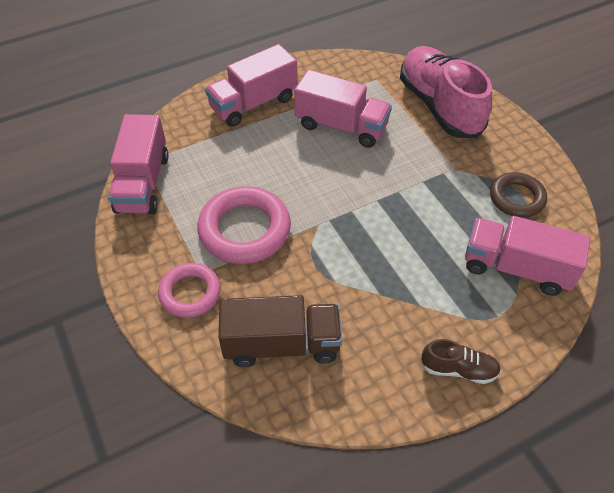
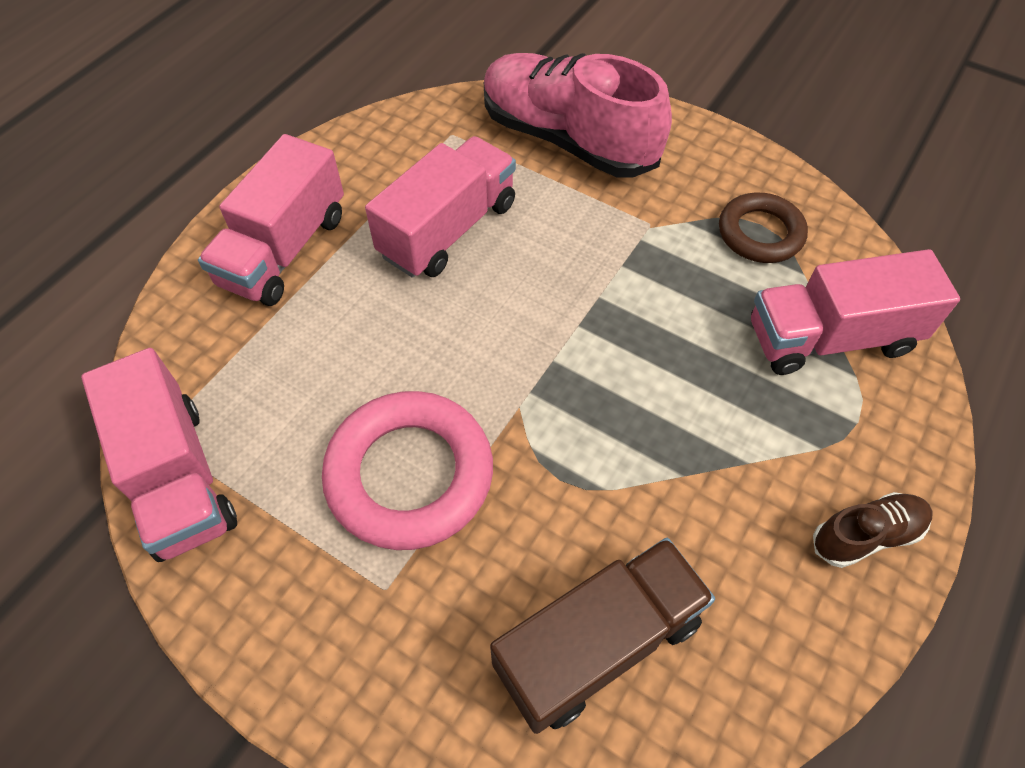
camera: 30 degrees left, 5 degrees up
(190, 293) = (391, 638): pink ring -> none
(341, 126) = (448, 229): pink truck -> pink truck turned 45 degrees counterclockwise

